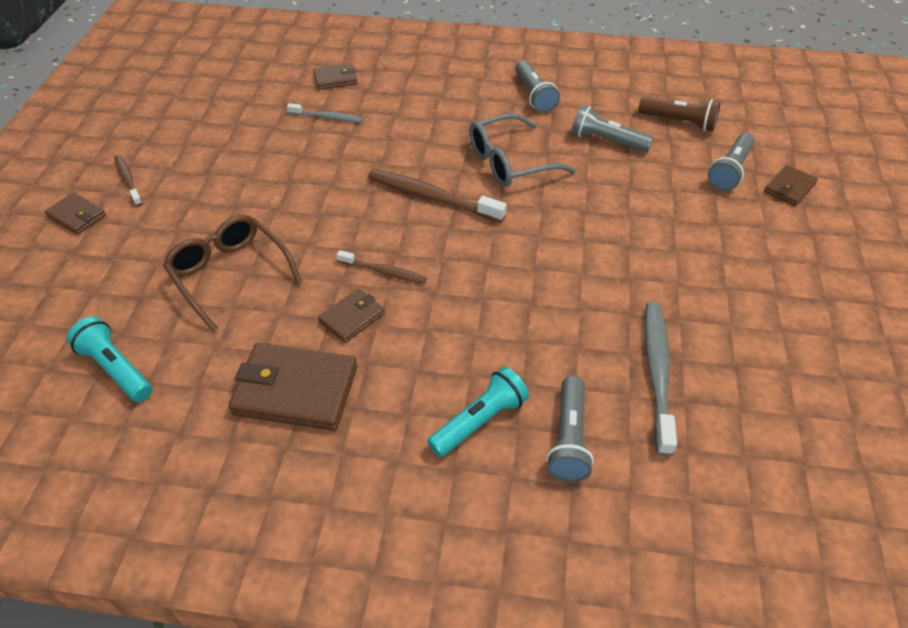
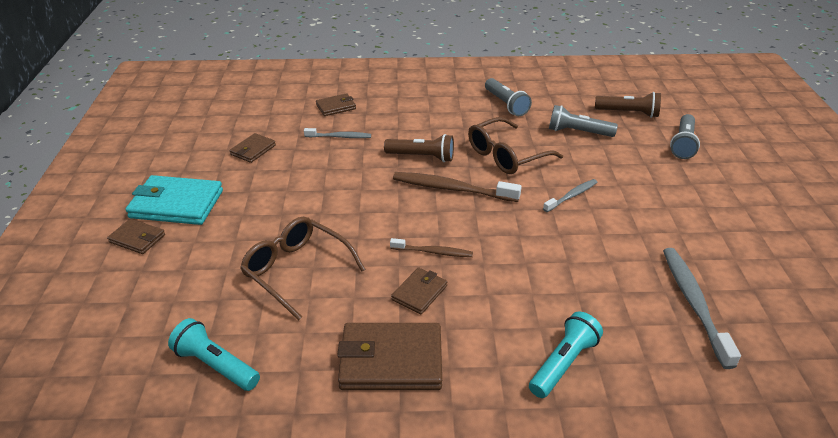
camera: 10 degrees left, 10 degrees down
(128, 180) = (177, 204): brown toothbrush -> turquoise wallet
(411, 153) = (422, 157): none -> brown flashlight
(510, 162) = (506, 155): grey glasses -> brown glasses
(567, 222) = (571, 196): none -> grey toothbrush
(569, 439) = (644, 367): grey flashlight -> none
(789, 188) = (733, 152): brown wallet -> brown wallet (253, 150)

